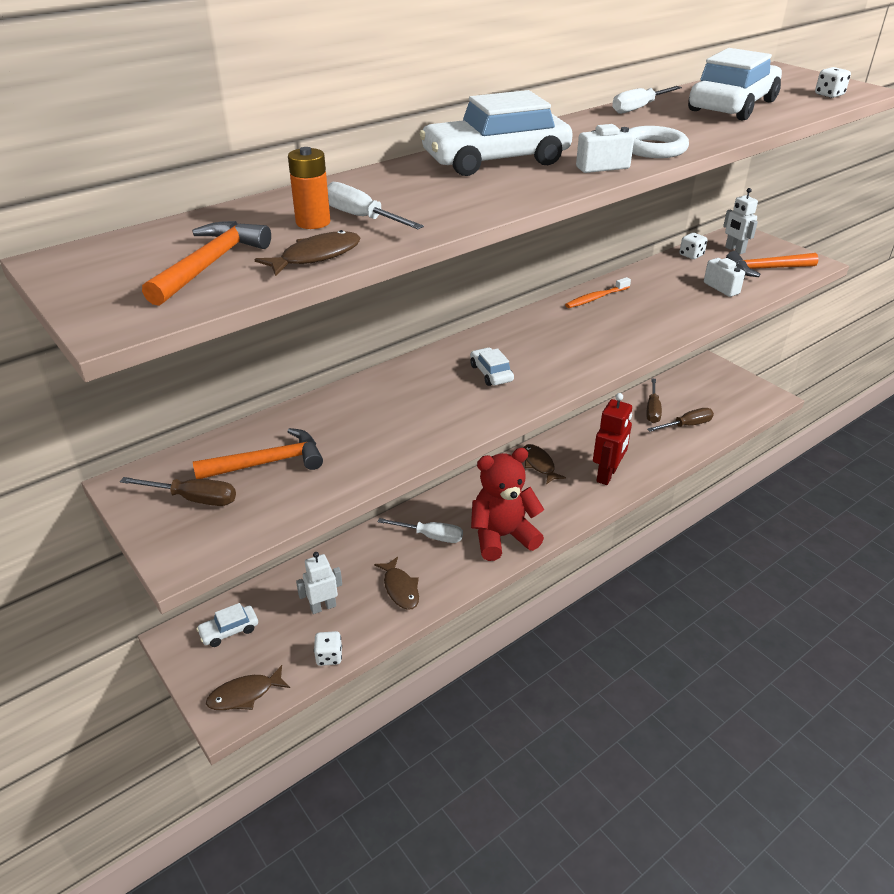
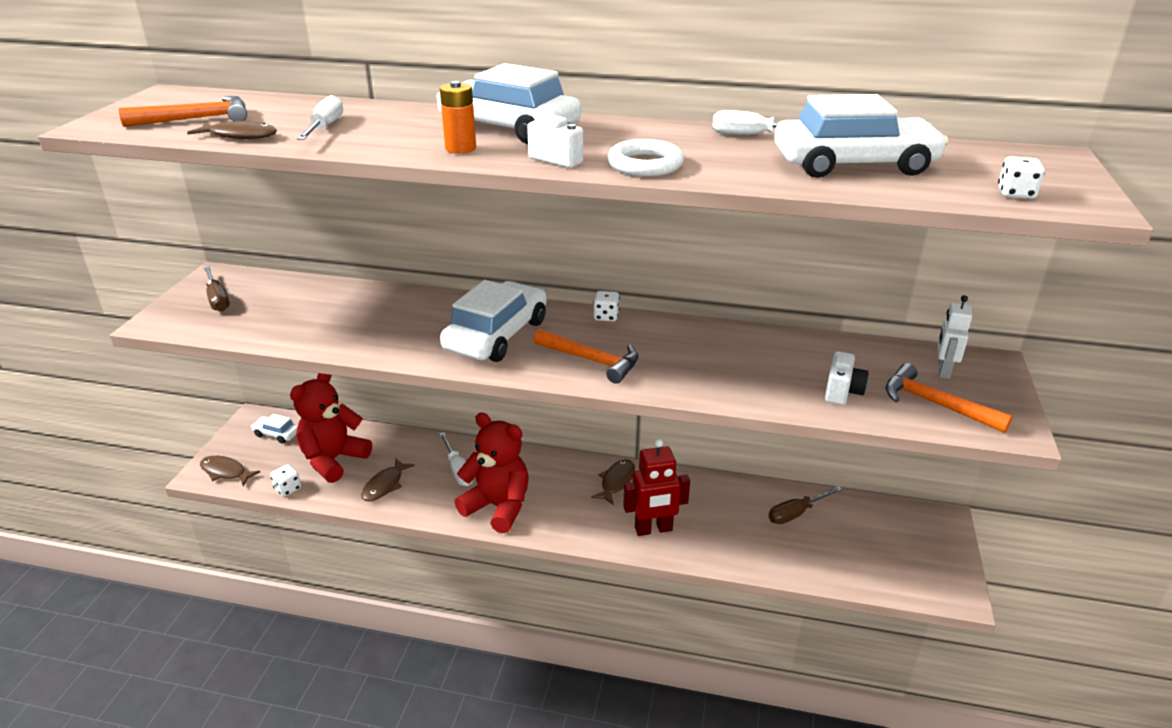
camera: 50 degrees right, 5 degrees down
(267, 463) = (279, 304): orange hammer -> orange hammer (591, 360)
(313, 222) = (298, 120): orange battery -> orange battery (460, 148)
(323, 607) = (333, 460): white robot -> red teddy bear
(491, 373) = (497, 335): white car -> white car, size x2.19
(596, 298) = (698, 333): orange toothbrush -> none
(686, 425) = (805, 548): brown screwdriver -> none
(691, 255) = (880, 350): white dice -> white dice (606, 317)

